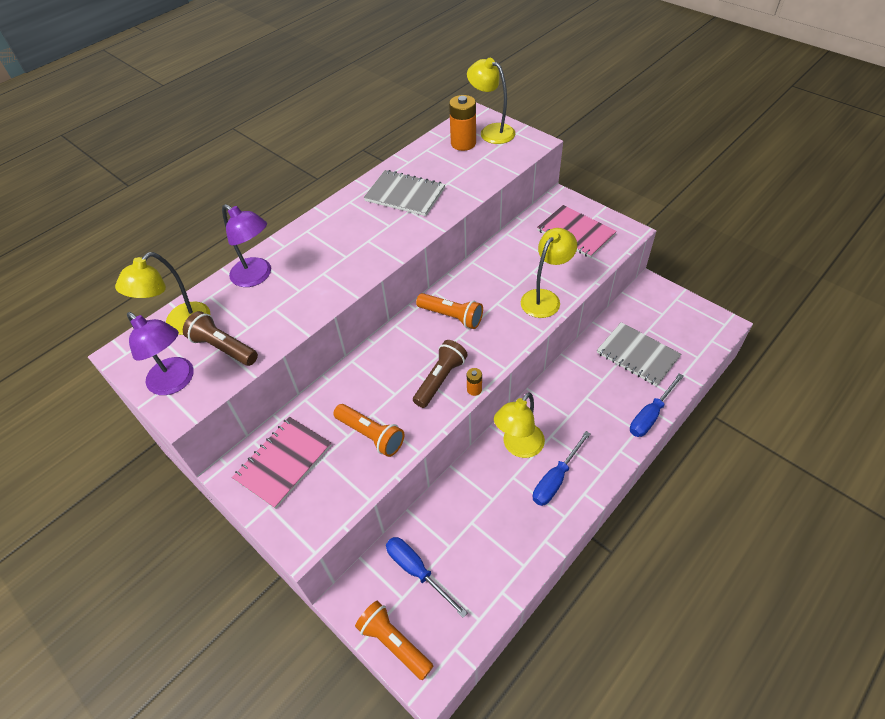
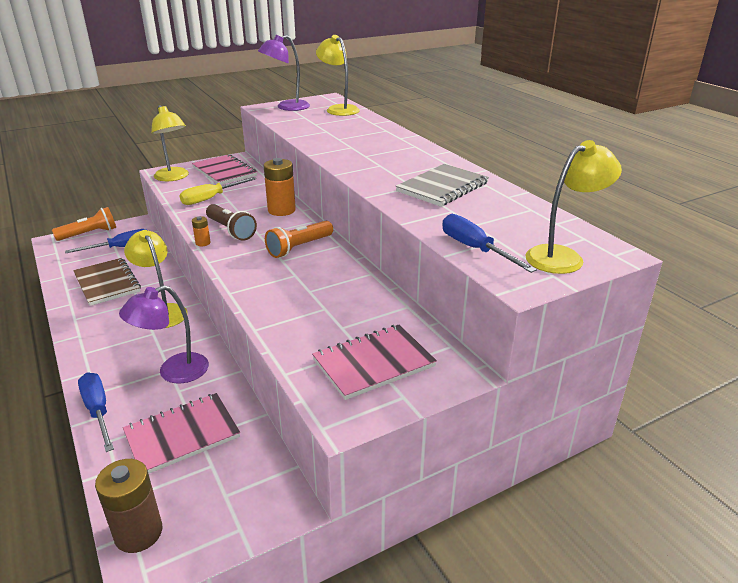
camera: 105 degrees right, 20 degrees down
(223, 347) = (302, 117): brown flashlight -> none
(257, 276) = (369, 128): purple lamp -> purple lamp (173, 372)
(371, 435) = (211, 198): orange flashlight -> yellow screwdriver
(463, 143) = (537, 232): orange battery -> orange battery (281, 210)
(495, 531) = (107, 283): none -> brown notebook
(545, 298) = (275, 306): yellow lamp -> yellow lamp (174, 177)
(555, 479) = (110, 323): blue screwdriver -> blue screwdriver (475, 249)
(637, 355) = (182, 435): grey notebook -> pink notebook
(710, 338) = (138, 533): none -> brown battery

